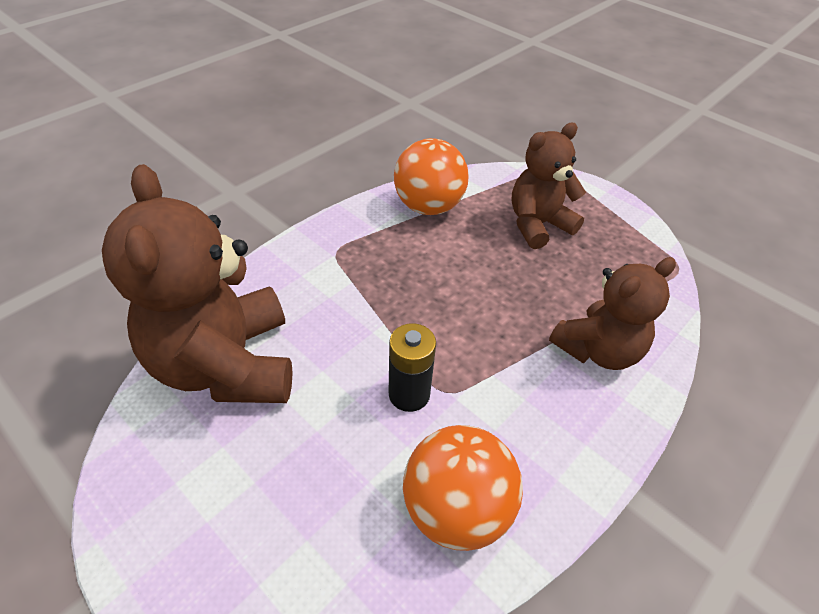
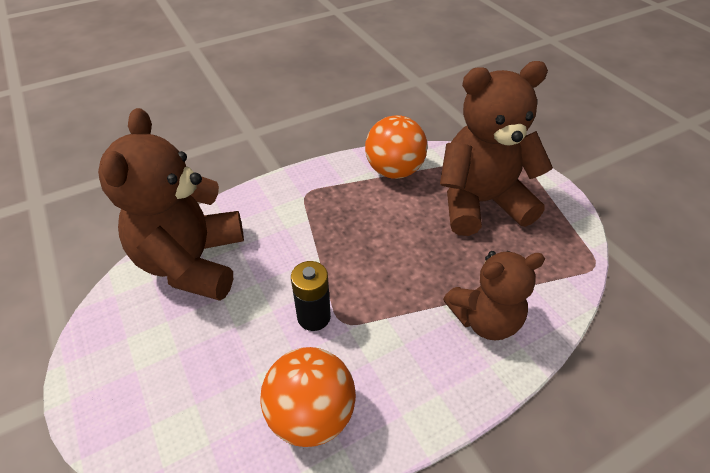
camera: 20 degrees right, 0 degrees up
(538, 225) = (480, 202): brown teddy bear -> brown teddy bear, size x1.59

